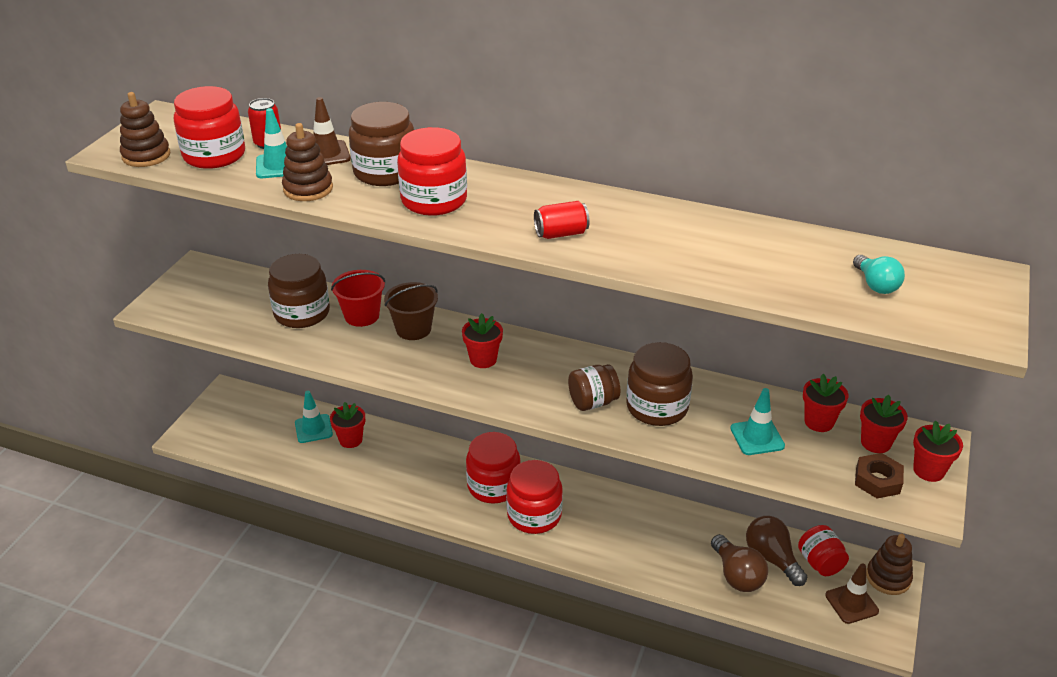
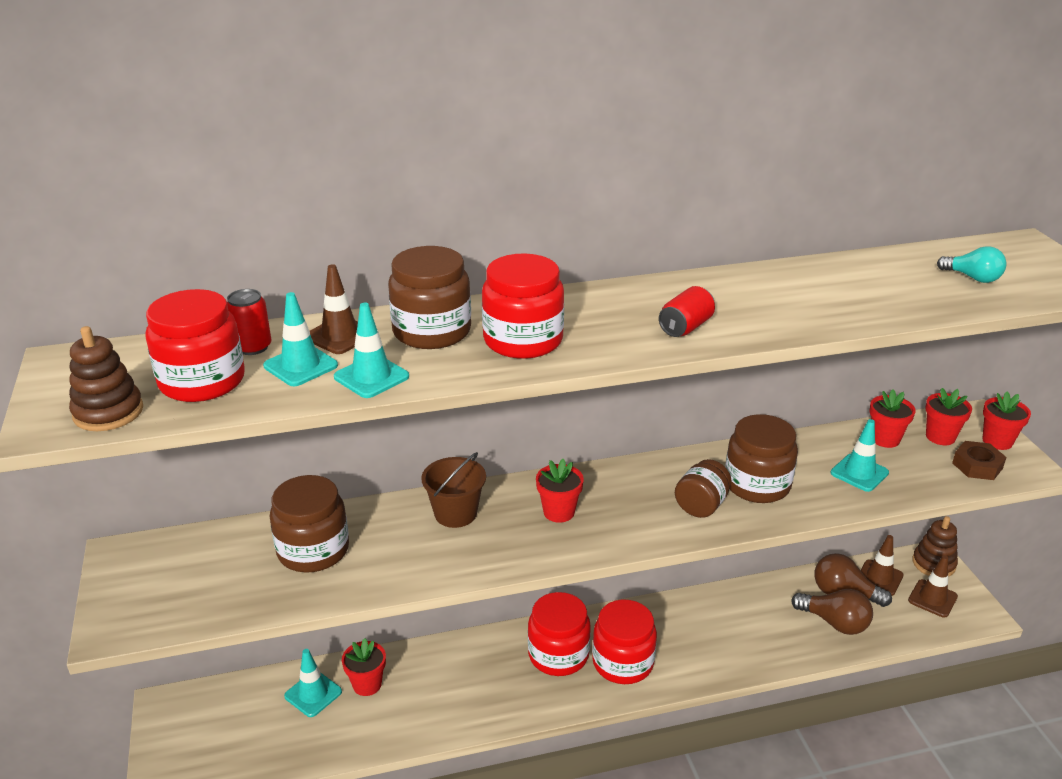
camera: 35 degrees left, 5 degrees down
(308, 189) = (371, 377): brown stacking toy -> turquoise traffic cone
(362, 316) = (384, 524): red bucket -> none
(820, 563) = (879, 578): red jar -> brown traffic cone

